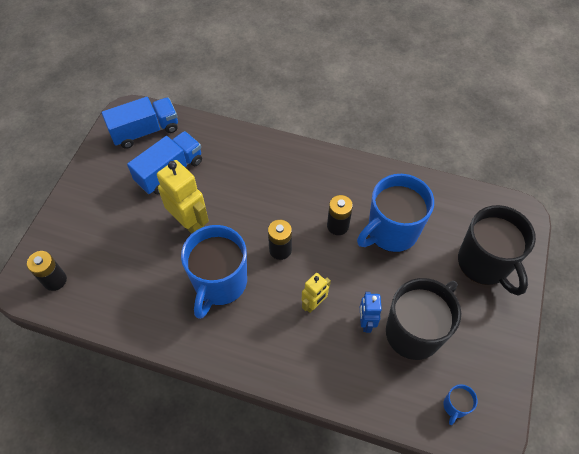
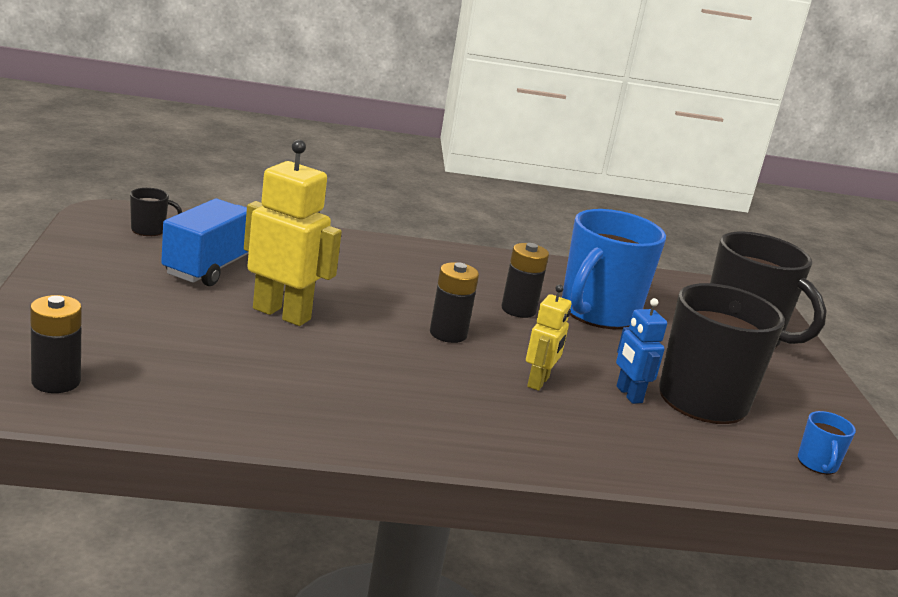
camera: 25 degrees left, 35 degrees down
(145, 131) = (149, 230): blue truck -> black mug
(219, 283) = (372, 370): blue mug -> none

